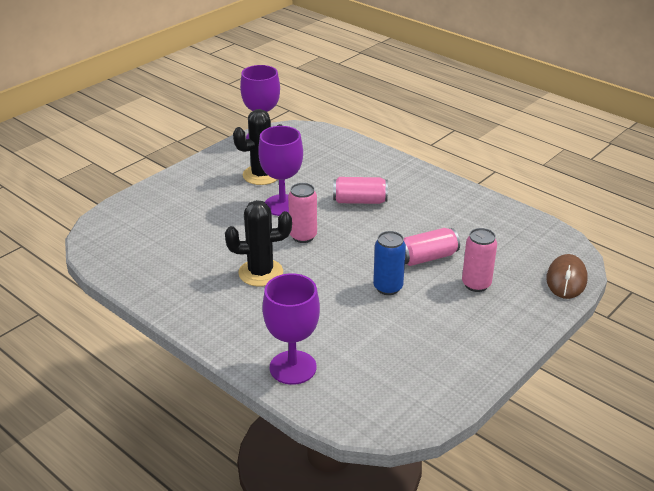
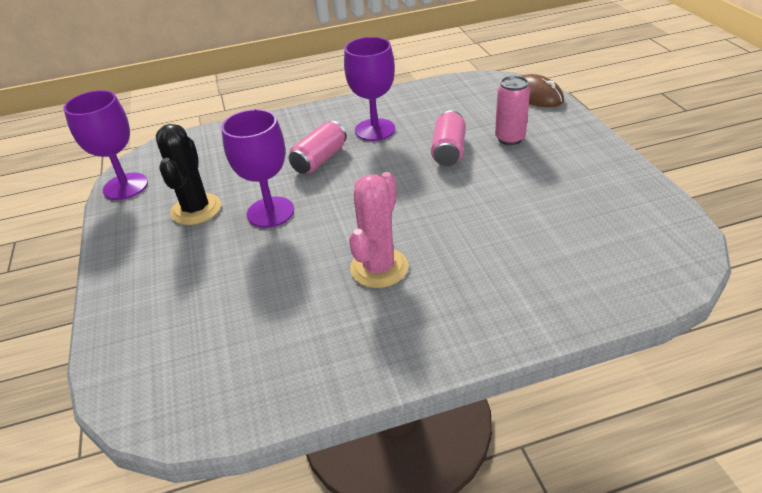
camera: 55 degrees left, 5 degrees up
(260, 273) = (379, 268): black cactus -> pink cactus
(293, 367) = (567, 296): purple goblet -> purple goblet (375, 130)
(303, 236) = (342, 215): pink can -> none
(388, 287) = (476, 188): blue can -> none

